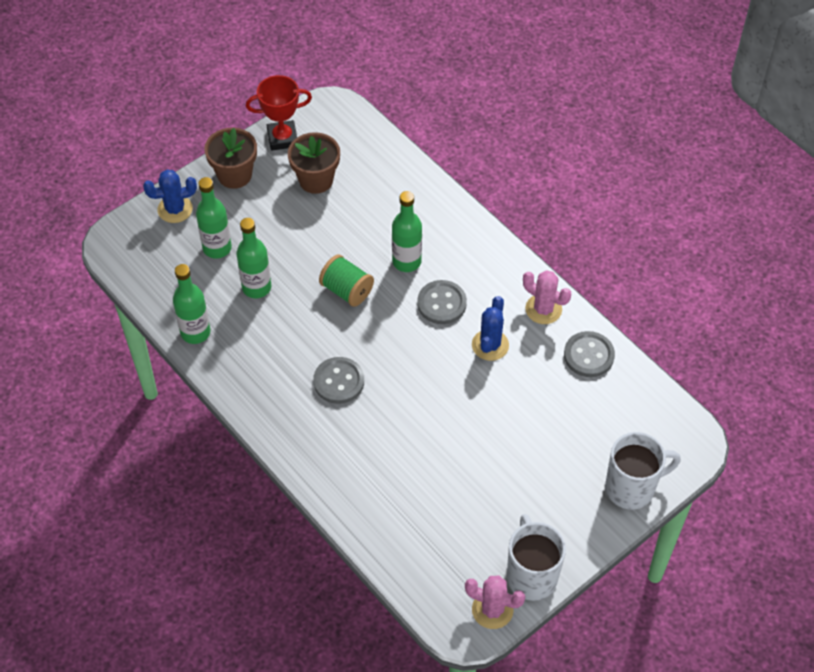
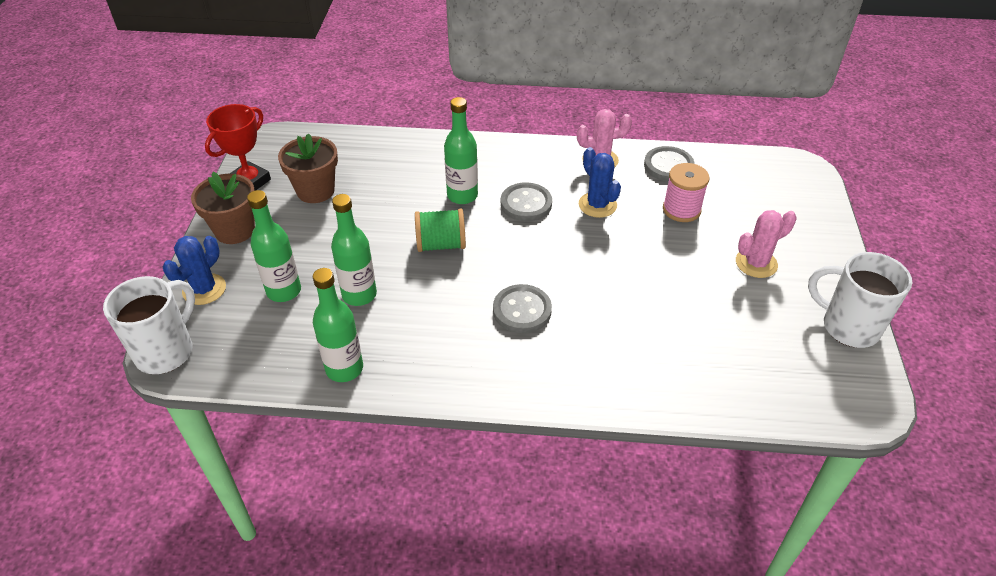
camera: 45 degrees left, 10 degrees down
(492, 610) = (864, 374): pink cactus -> pink cactus (756, 263)
(545, 398) = (681, 210): none -> pink spool
(631, 488) = (813, 220): white mug -> white mug (166, 351)

